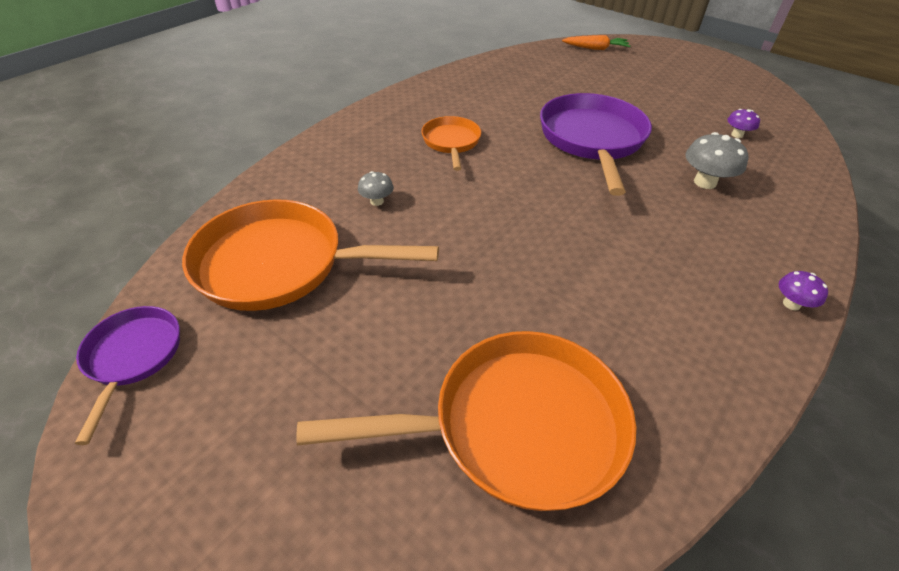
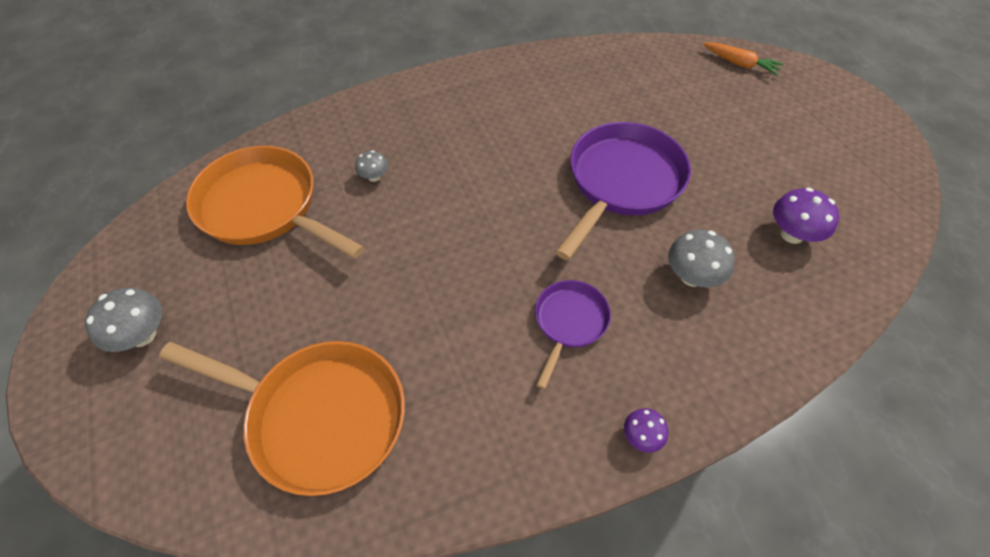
camera: 30 degrees right, 10 degrees up
(133, 357) = (132, 242): purple pan -> purple pan (569, 322)
(228, 447) = (142, 335): none -> grey mushroom
(451, 142) = (484, 137): orange pan -> none
(737, 135) = (792, 234): purple mushroom -> purple mushroom, size x1.70

